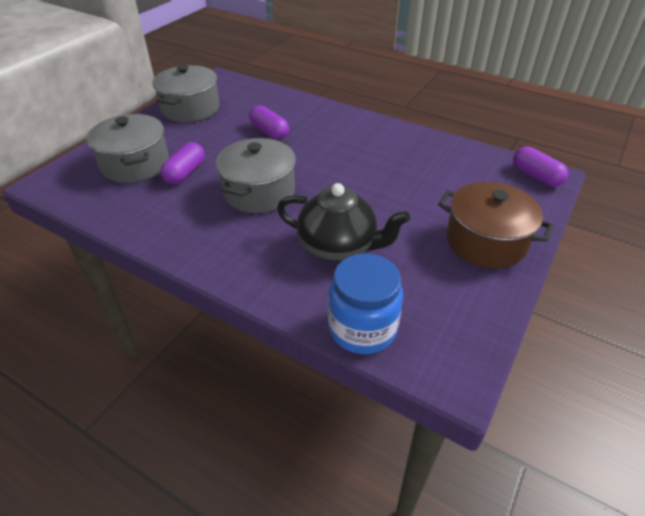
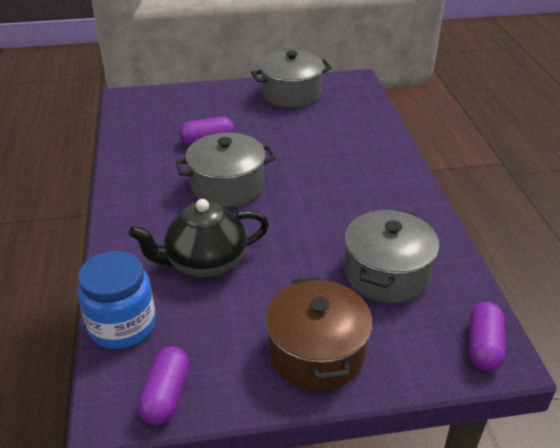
camera: 50 degrees right, 5 degrees down
(135, 164) = (190, 115): grey pot -> grey pot (386, 273)
(269, 132) = (314, 146): purple capsule -> purple capsule (166, 395)
(338, 247) = (205, 263): black teapot -> black teapot turned 90 degrees clockwise

